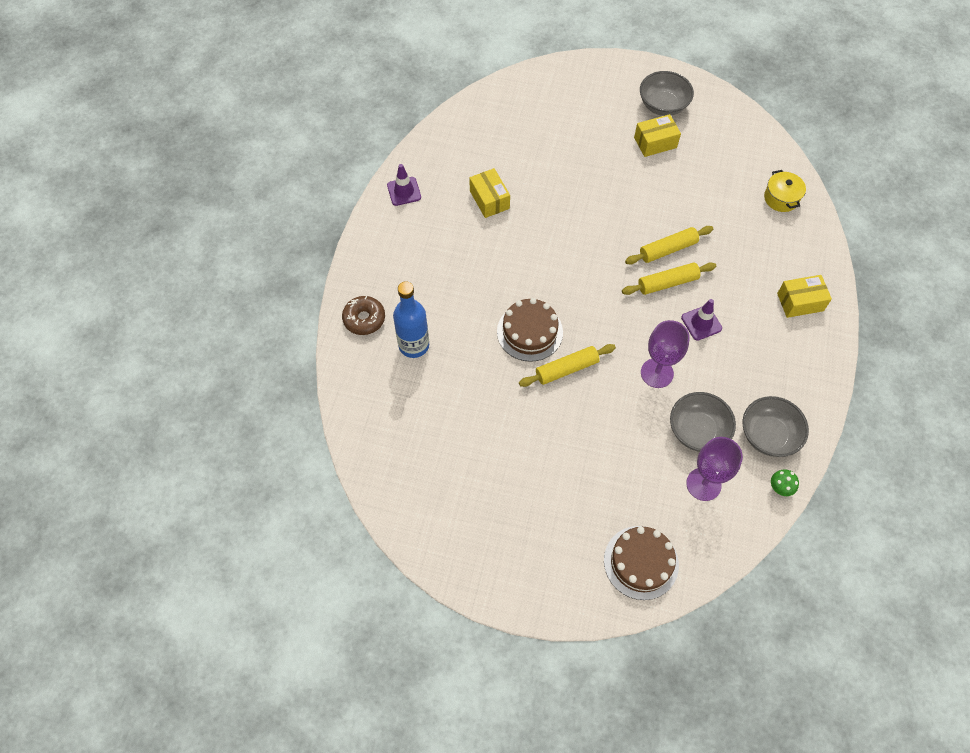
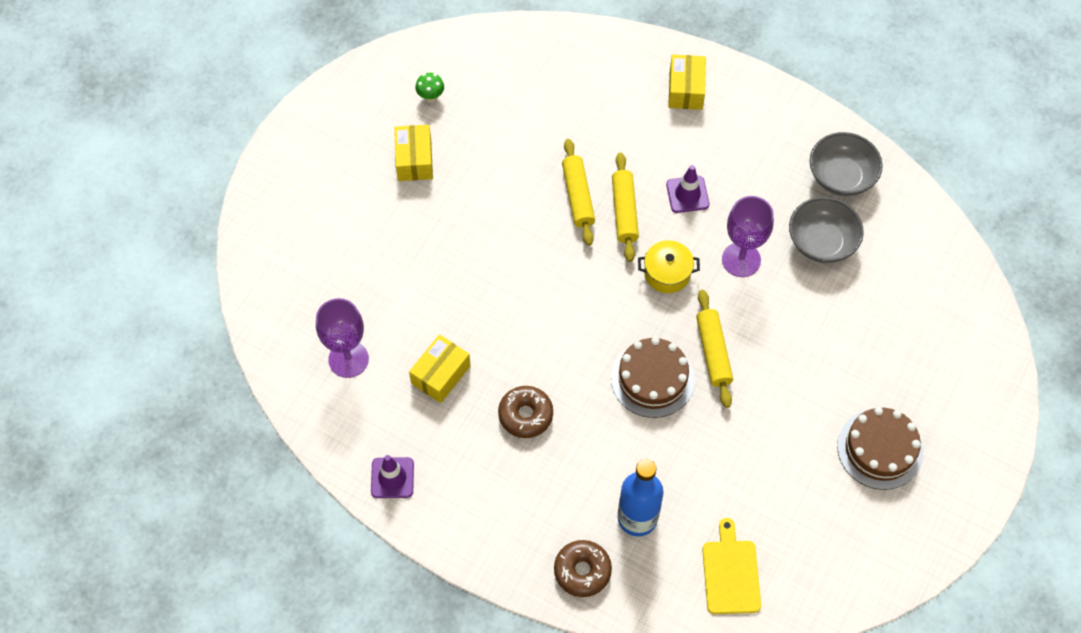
camera: 75 degrees left, 0 degrees up
(386, 416) = (730, 573): none -> yellow cutting board
(474, 257) = (525, 415): none -> brown donut
(489, 200) = (441, 375): yellow box -> yellow box turned 45 degrees counterclockwise
(641, 562) = (962, 345): brown cake -> brown cake (880, 449)
(663, 105) = (358, 133): grey bowl -> none
(703, 484) = (885, 257): purple goblet -> purple goblet (348, 359)
(779, 488) = (903, 188): green mushroom -> green mushroom (431, 97)
(781, 198) = (541, 58): yellow pot -> yellow pot (667, 273)

